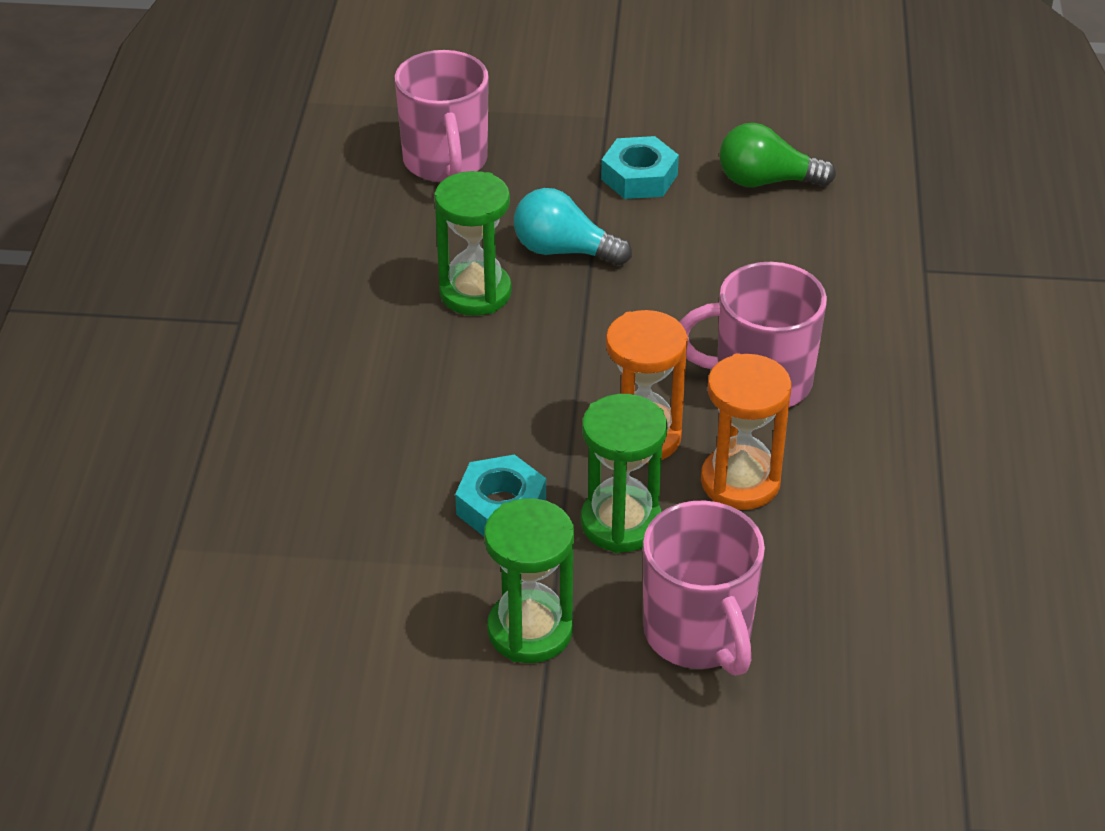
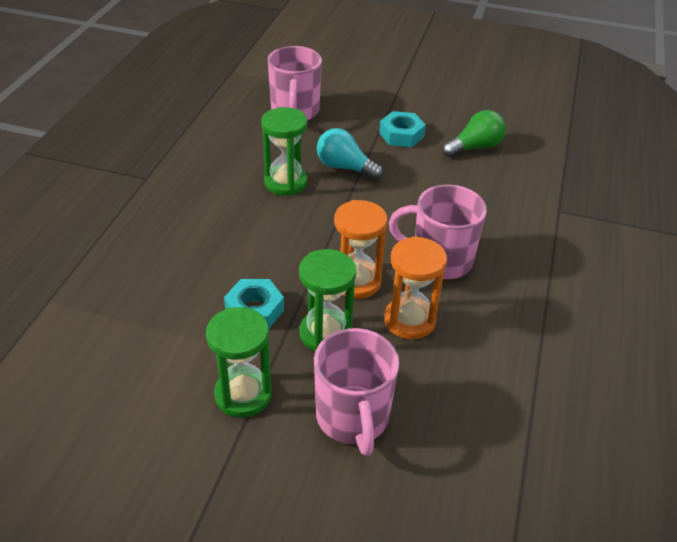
camera: 10 degrees right, 0 degrees up
(766, 181) = (475, 147): green light bulb -> green light bulb turned 135 degrees clockwise

